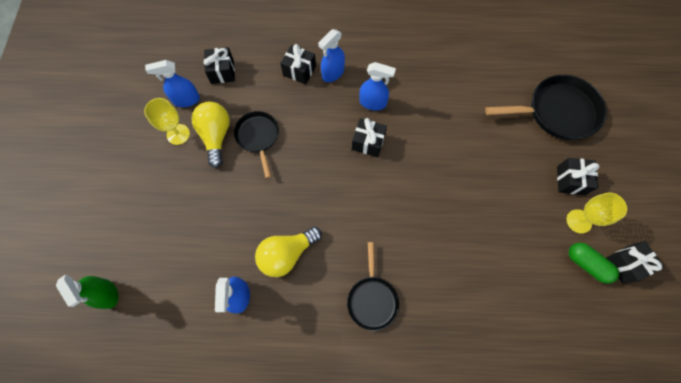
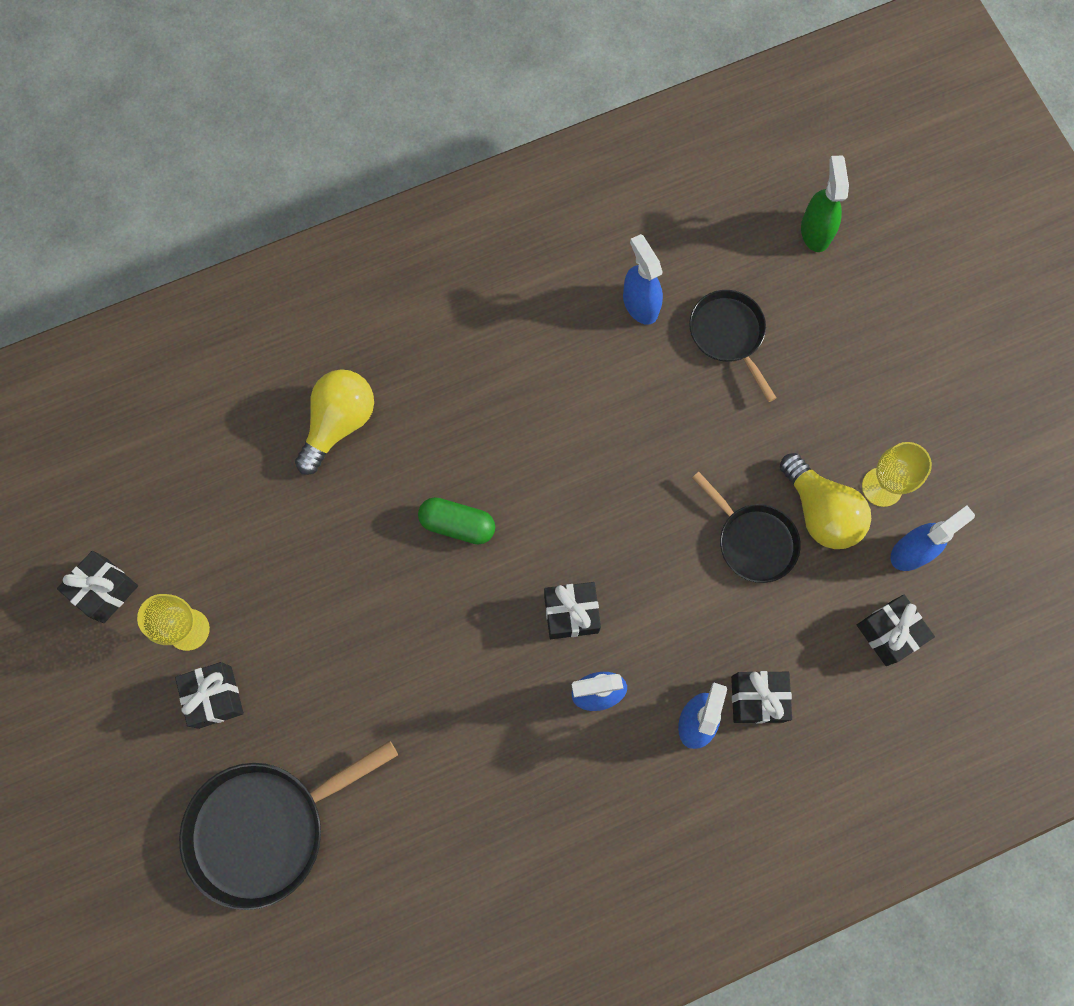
camera: 155 degrees right, 5 degrees up
(107, 294) = (815, 231): green spray bottle -> green spray bottle turned 60 degrees clockwise
(287, 254) = (607, 385): yellow light bulb -> yellow light bulb (339, 423)
(372, 299) = (459, 379): black pan -> black pan (728, 335)
(586, 264) = (164, 564): green capsule -> green capsule (457, 524)

